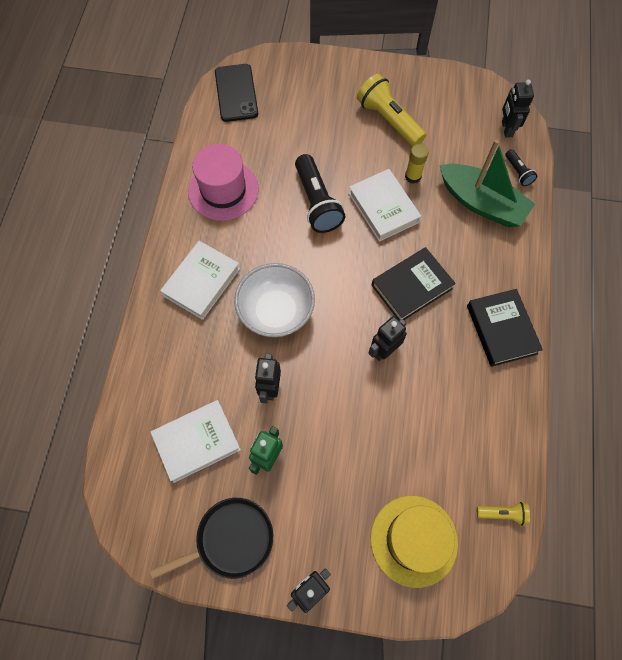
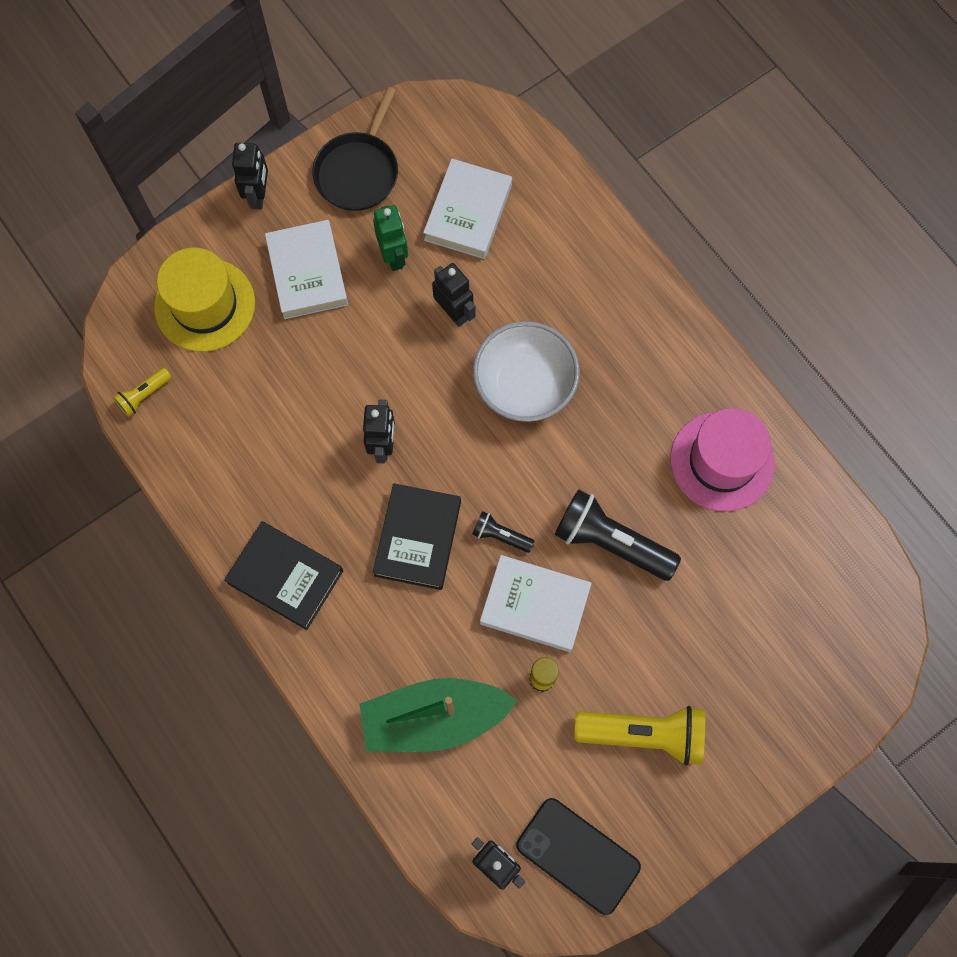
camera: 135 degrees right, 5 degrees up
(201, 282) = (627, 346): white book -> white book (307, 273)
(236, 93) = (853, 595): black phone -> black phone (578, 855)
(518, 172) = (428, 806): black flashlight -> black flashlight (500, 535)

